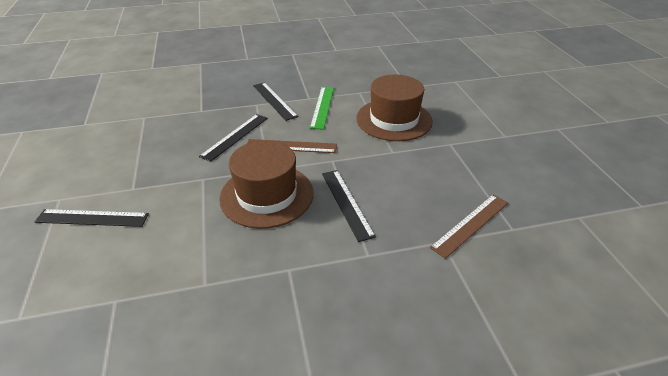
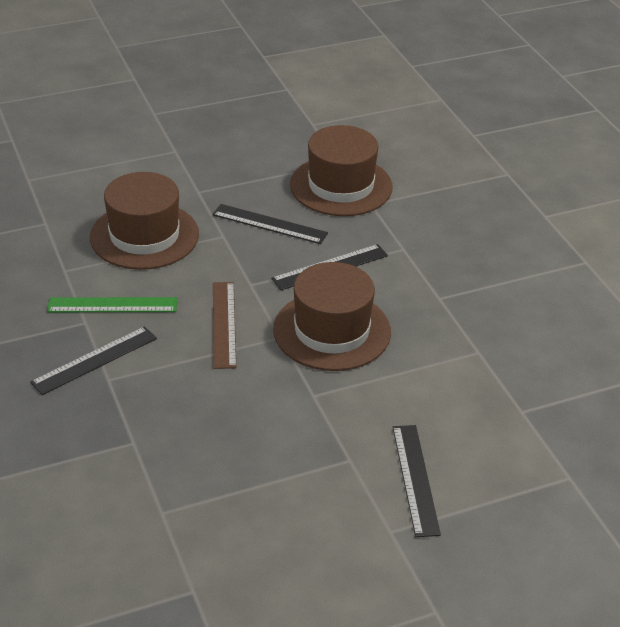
camera: 100 degrees left, 0 degrees up
(235, 136) = (207, 385): black ruler -> black ruler (269, 224)
(470, 224) = (341, 186): brown ruler -> brown hat

